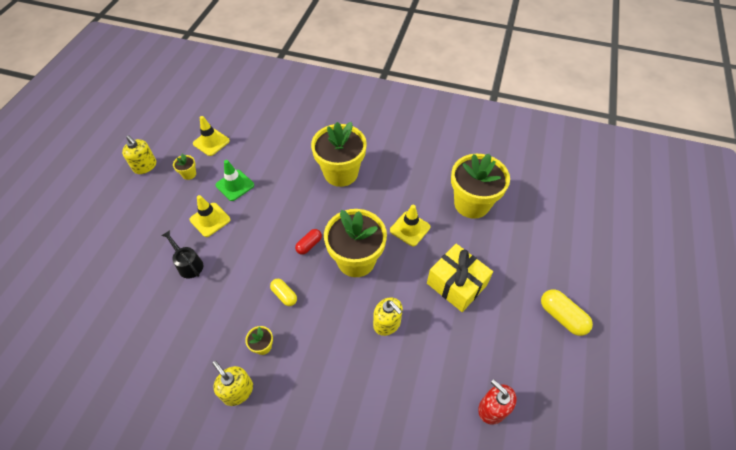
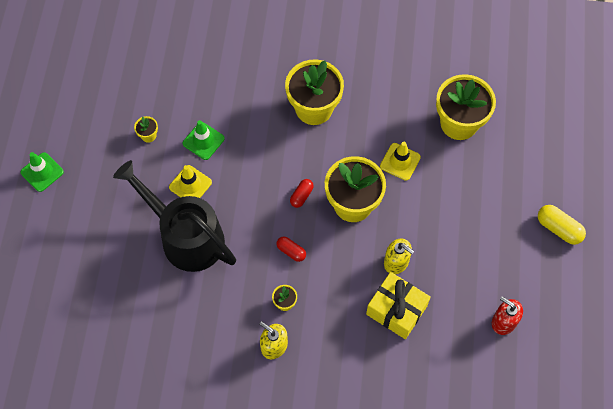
camera: 10 degrees left, 10 degrees up
(85, 190) = (42, 172): none -> green traffic cone
(145, 166) = (96, 133): yellow soap dispenser -> none
(188, 264) = (185, 236): black watering can -> black watering can, size x2.44
(211, 142) = (159, 92): yellow traffic cone -> none
(284, 295) = (291, 251): yellow capsule -> red capsule
(456, 284) = (456, 213): yellow gift -> yellow gift (396, 310)

